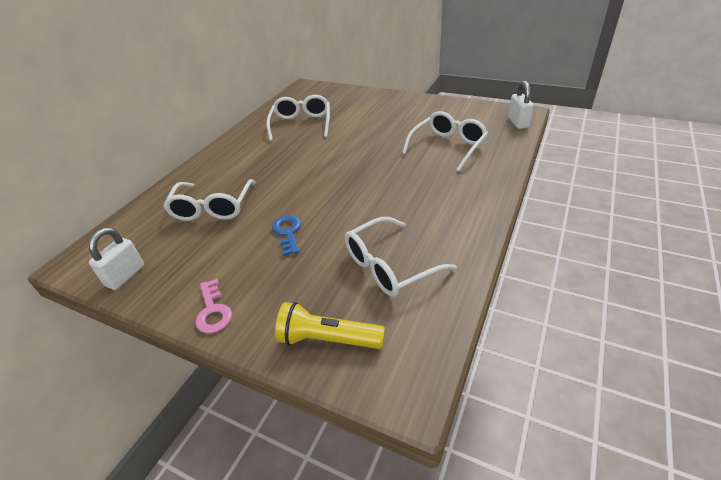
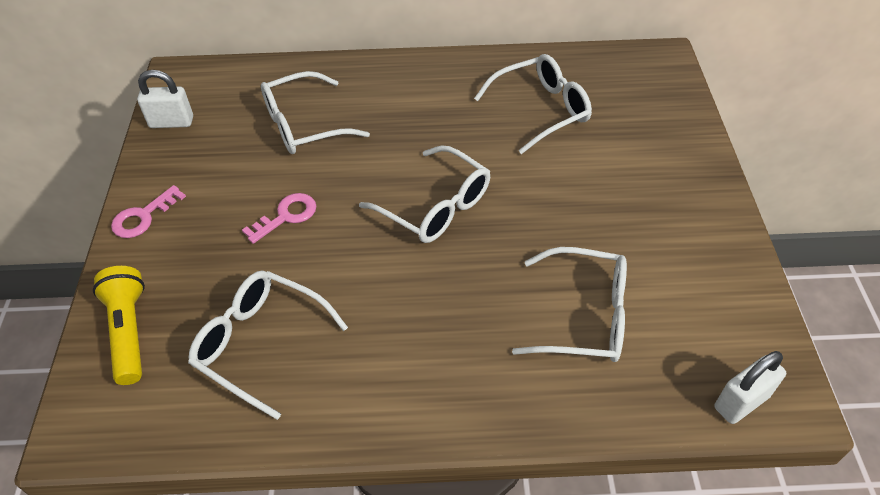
camera: 60 degrees right, 10 degrees up
(288, 232) = (286, 216): blue key -> pink key
(337, 172) = (436, 207): none -> white glasses

